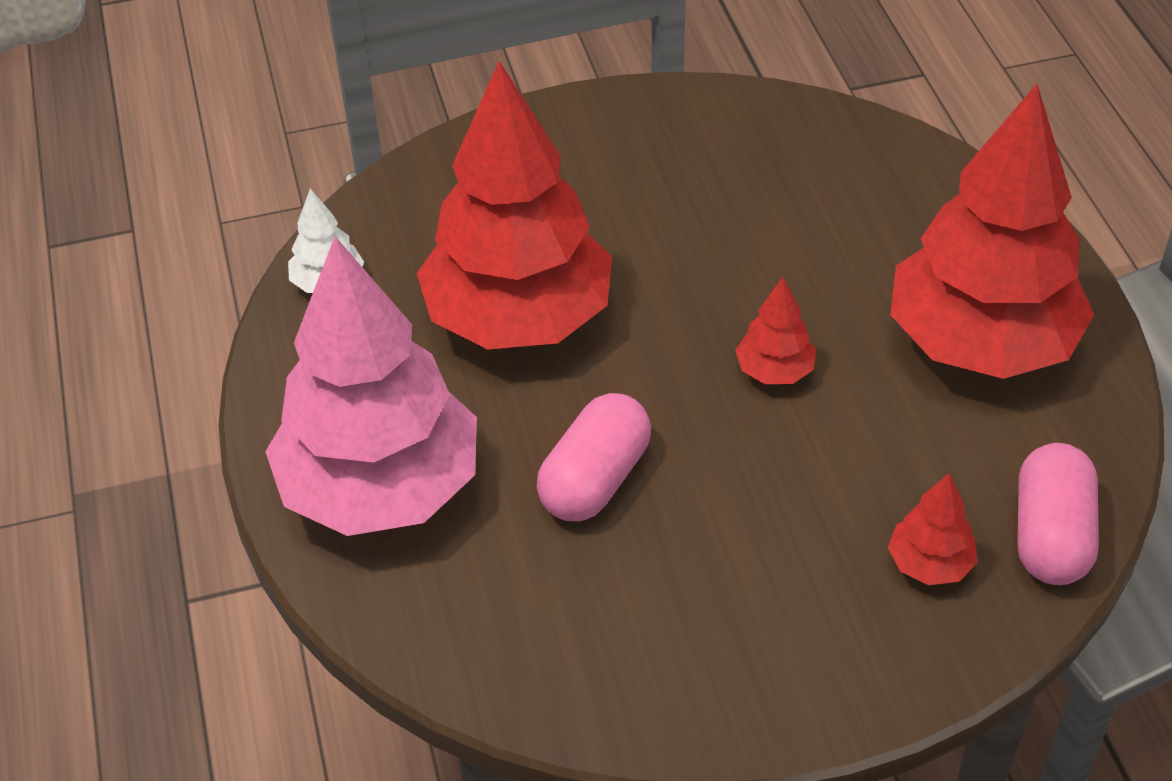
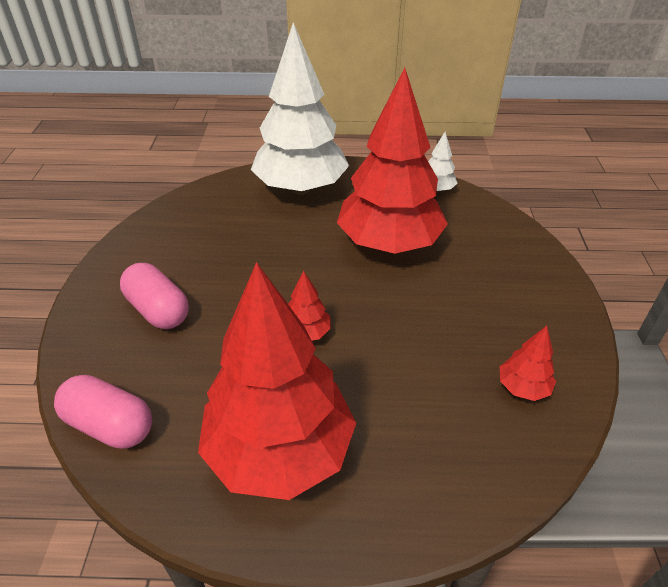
camera: 105 degrees right, 5 degrees down
(381, 489) = (301, 188): pink tree -> white tree
(595, 479) = (269, 248): pink capsule -> pink capsule (158, 310)
(930, 564) = (134, 358): red tree -> red tree (523, 387)

